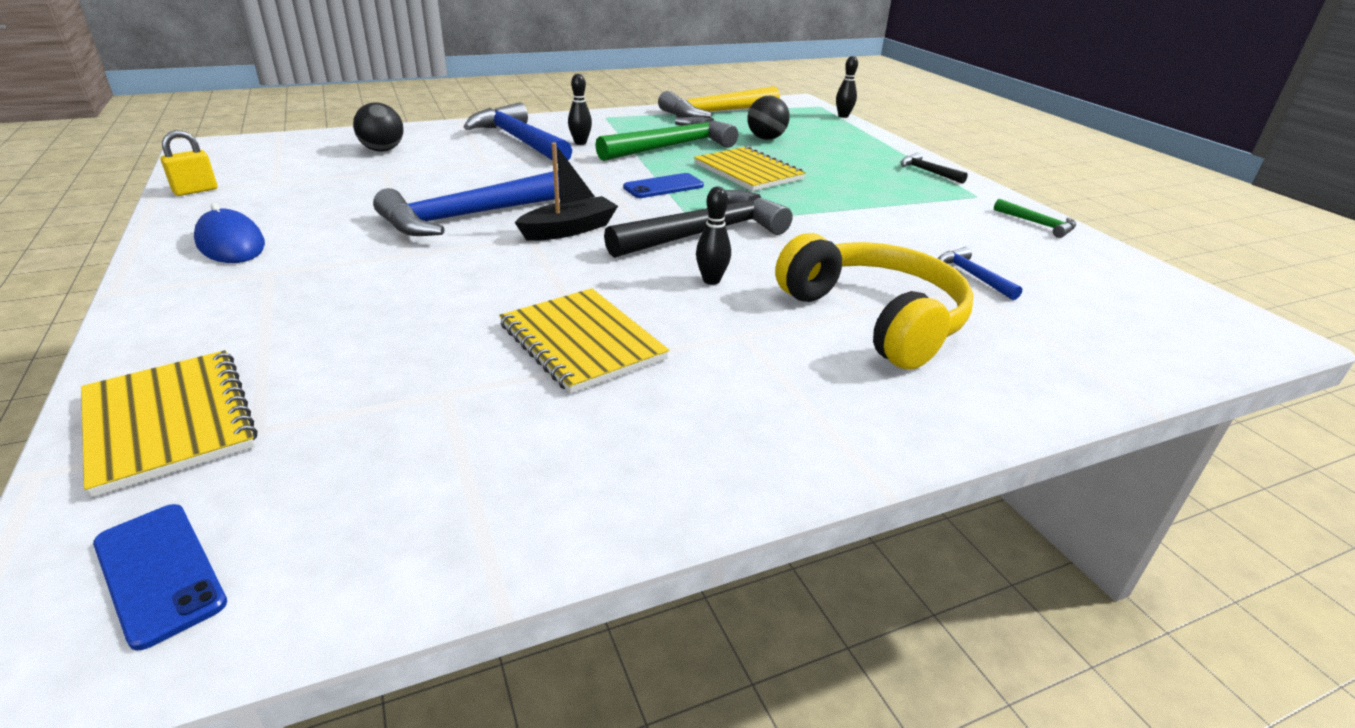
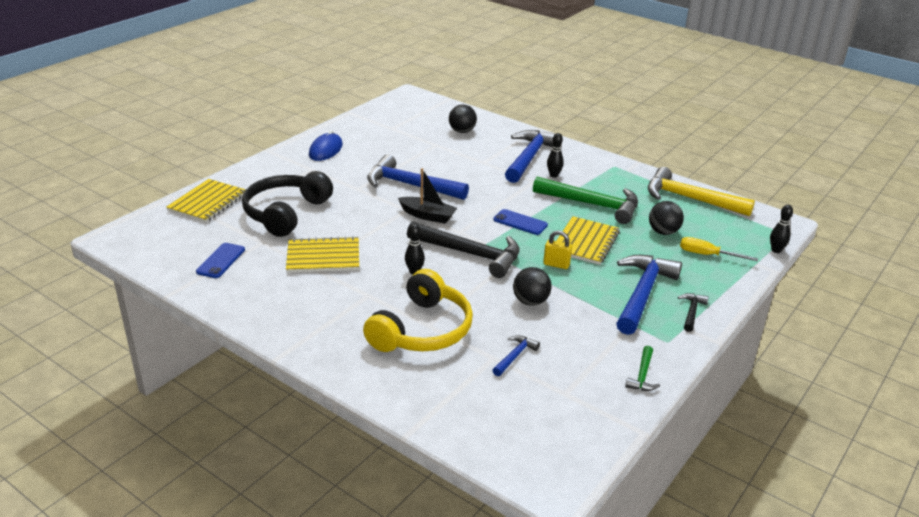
camera: 60 degrees right, 0 degrees up
(159, 573) = (147, 236): blue phone -> blue phone (221, 261)
(195, 191) = (362, 118): yellow padlock -> yellow padlock (556, 264)
(378, 338) = (286, 213): none -> black headphones
(581, 342) = (323, 257): yellow notebook -> yellow notebook turned 60 degrees clockwise
(827, 137) = (707, 255): none -> yellow screwdriver
(852, 232) = (530, 301): none -> black ball
(877, 179) = (642, 293): none -> blue hammer

